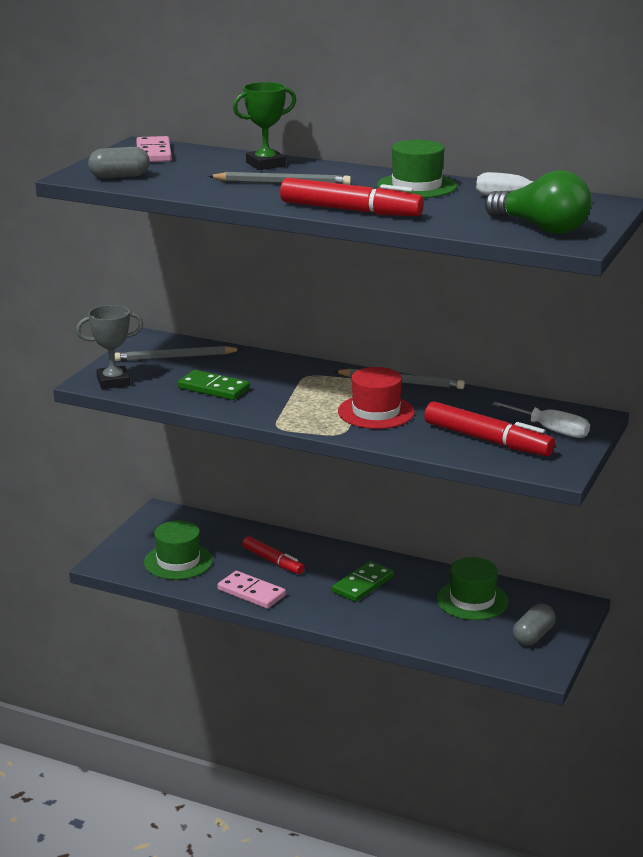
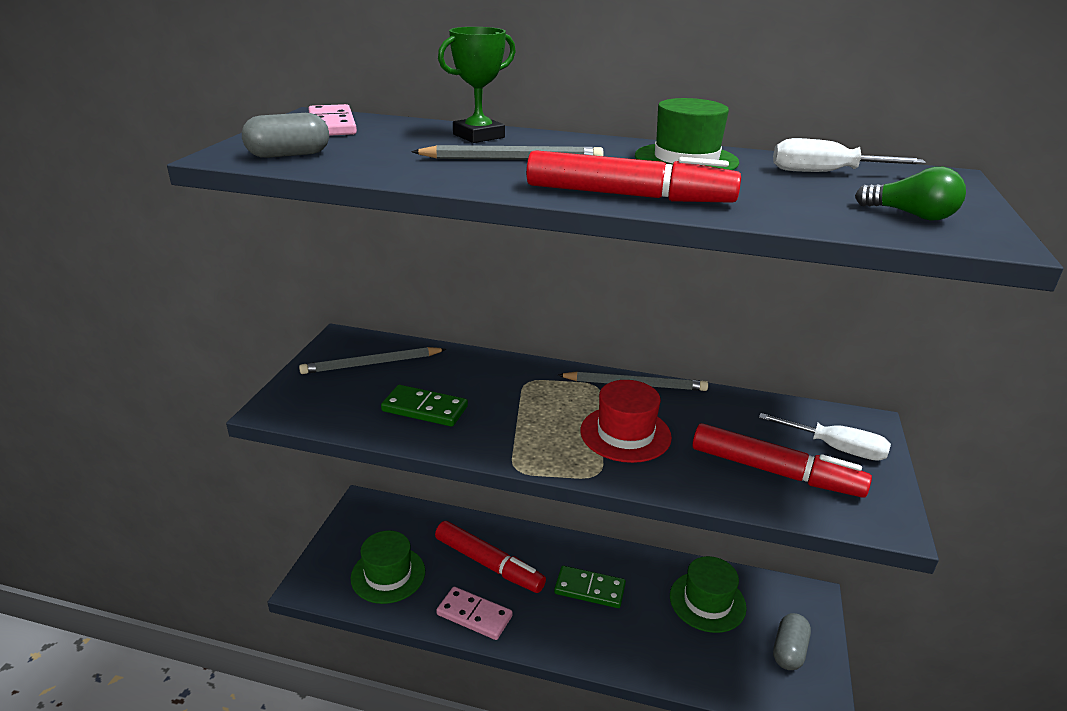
camera: 10 degrees left, 5 degrees up
(113, 382) = (301, 406): grey trophy -> none
(273, 561) = (489, 564): red marker -> red marker, size x1.54
(363, 584) = (589, 589): green domino -> green domino turned 75 degrees clockwise
(541, 228) = (910, 215): green light bulb -> green light bulb, size x0.58

